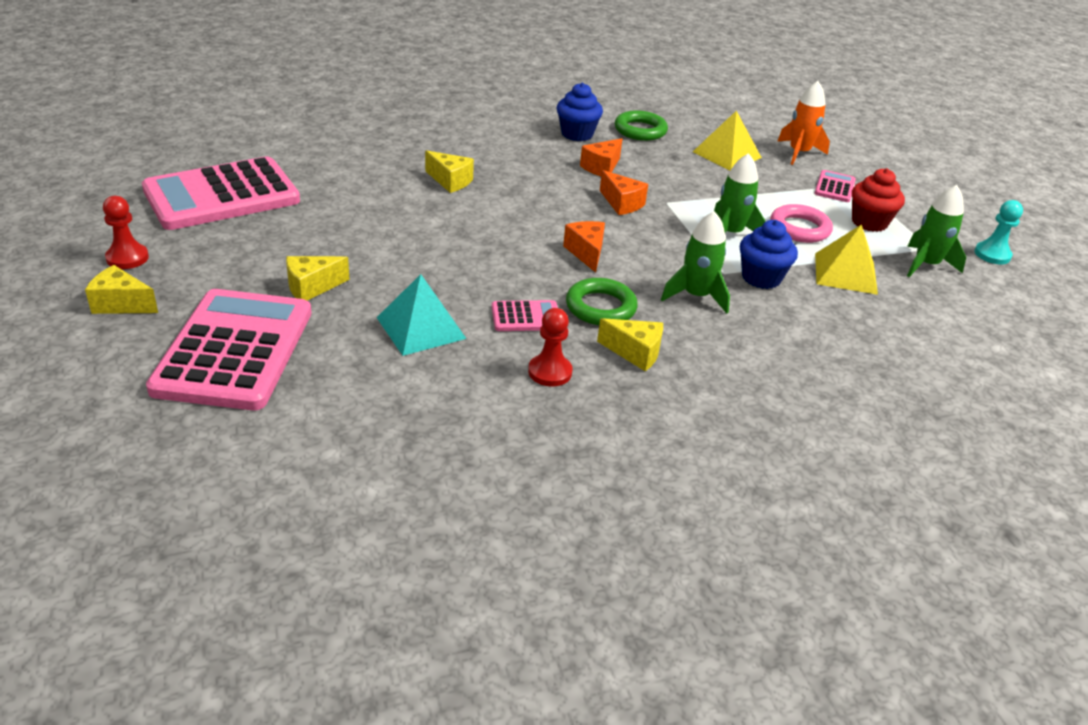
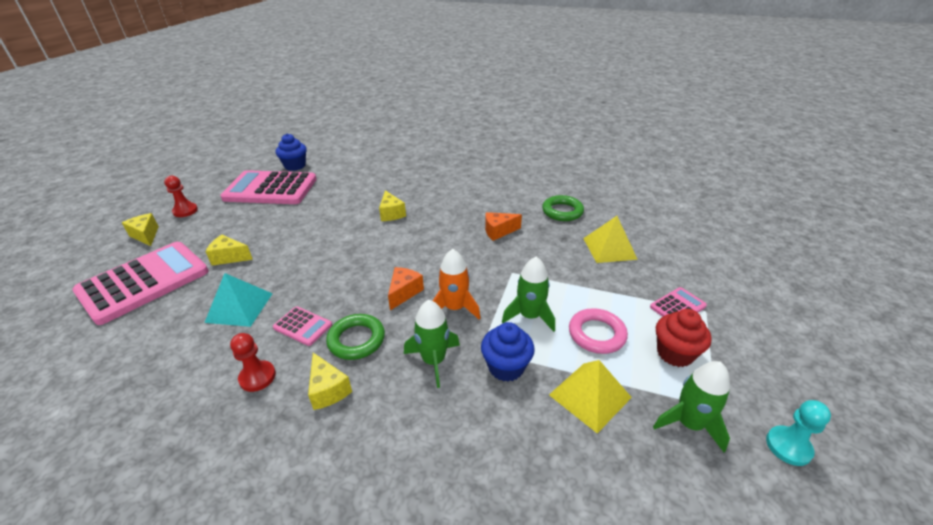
camera: 40 degrees right, 0 degrees up
(577, 134) = (513, 203): blue cupcake -> blue cupcake (295, 166)
(622, 203) = (477, 263): orange cheese -> none
(799, 153) = (678, 265): orange rocket -> orange rocket (455, 308)

